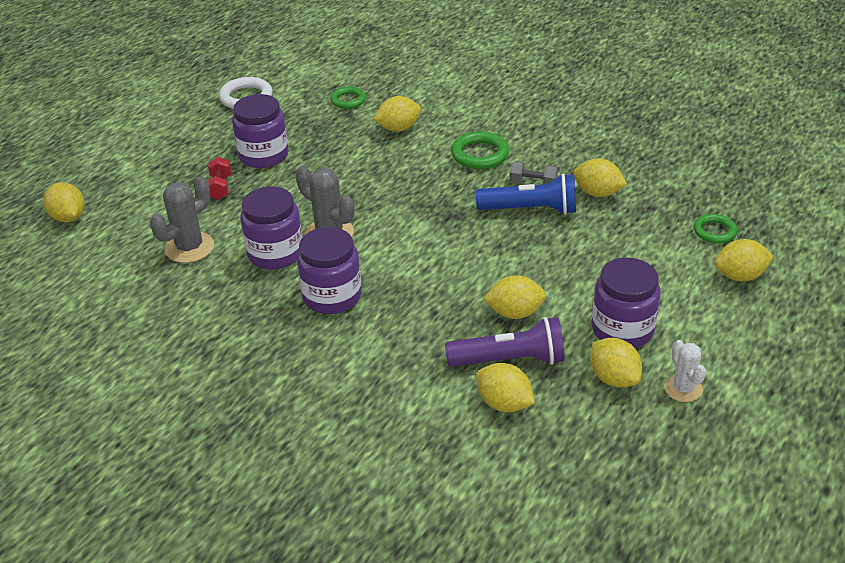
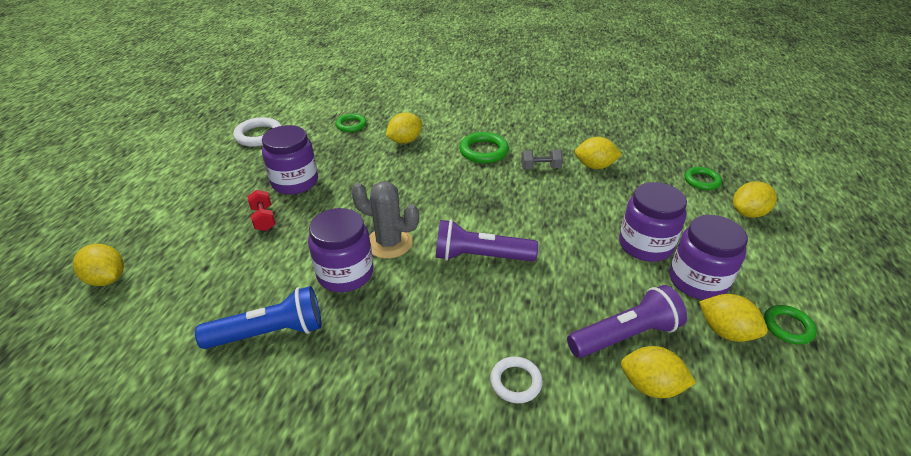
camera: 20 degrees left, 0 degrees up
(189, 247) = (253, 285): grey cactus -> none
(332, 296) = (422, 307): purple jar -> purple jar (645, 245)
(383, 373) = (516, 382): none -> white ring
(412, 263) = (481, 256): none -> purple flashlight
(514, 313) = (598, 285): yellow lemon -> none
(530, 209) = (551, 189): blue flashlight -> blue flashlight (269, 333)
(683, 388) = (788, 327): white cactus -> green ring

